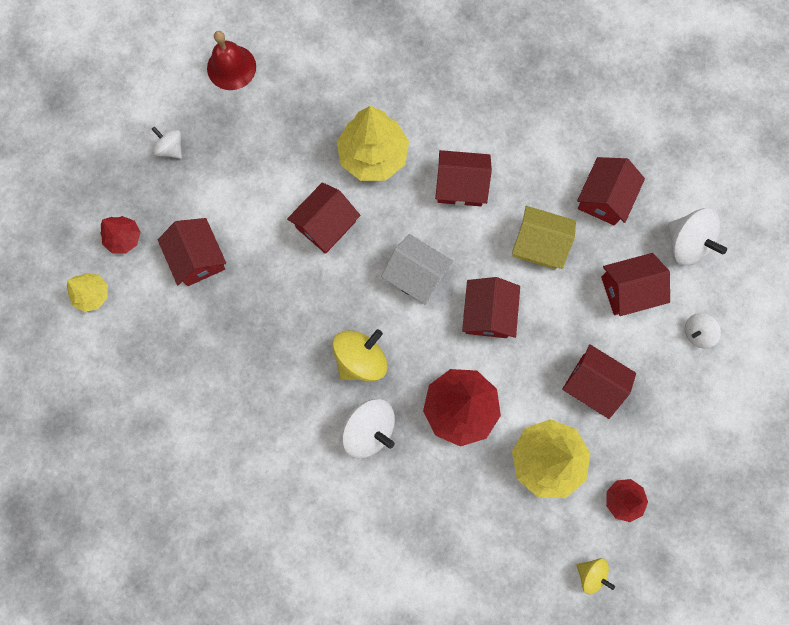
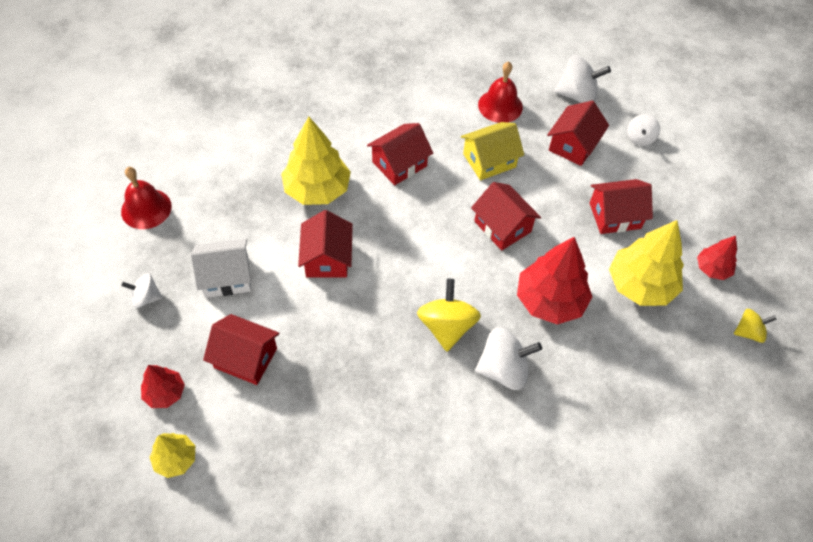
camera: 45 degrees left, 20 degrees down
(416, 275) = (428, 240): white house -> white house (226, 277)
(604, 198) = (500, 106): red house -> red bell

